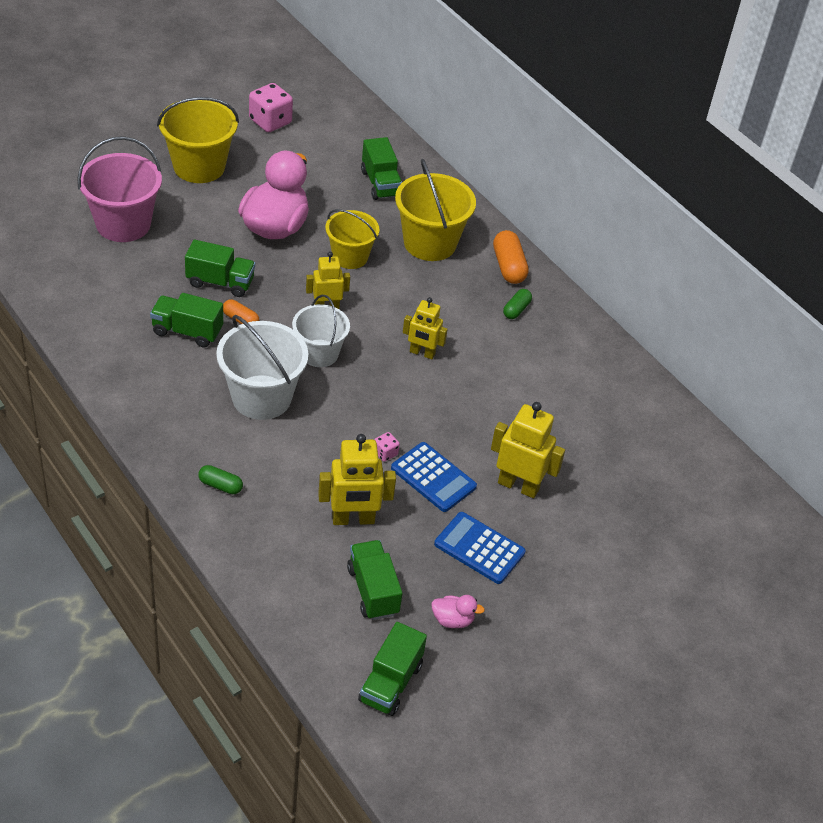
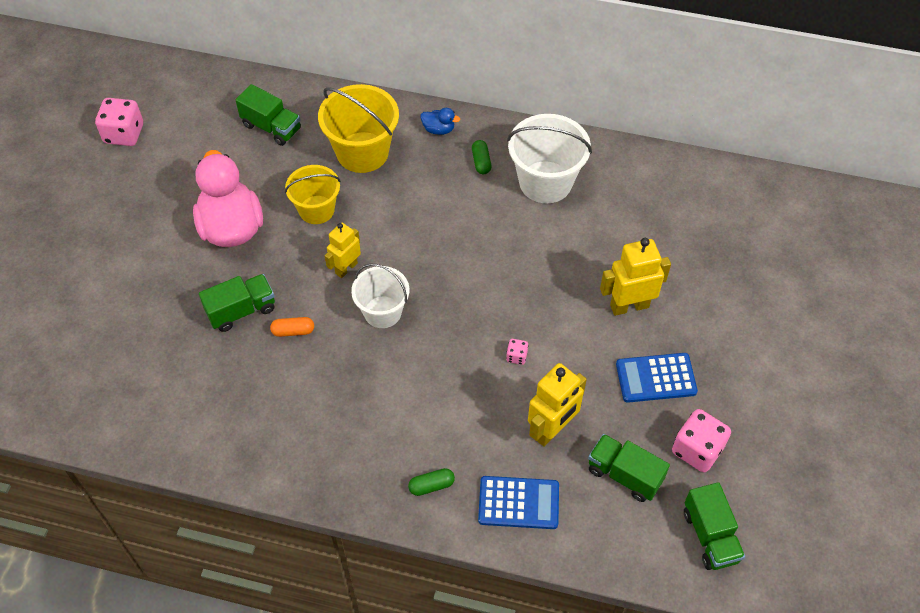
camera: 35 degrees left, 10 degrees up
(123, 224) = (104, 320): pink bucket -> none
(187, 331) = (263, 375): green truck -> none
(199, 166) = (110, 218): yellow bucket -> none
(261, 397) = (381, 385): white bucket -> white bucket (545, 182)
(422, 353) = (455, 251): yellow robot -> none
(433, 477) = (569, 348): blue calculator -> blue calculator (518, 503)
(452, 620) = (697, 450): pink duck -> pink dice
(508, 266) = (438, 129): orange capsule -> blue duck

